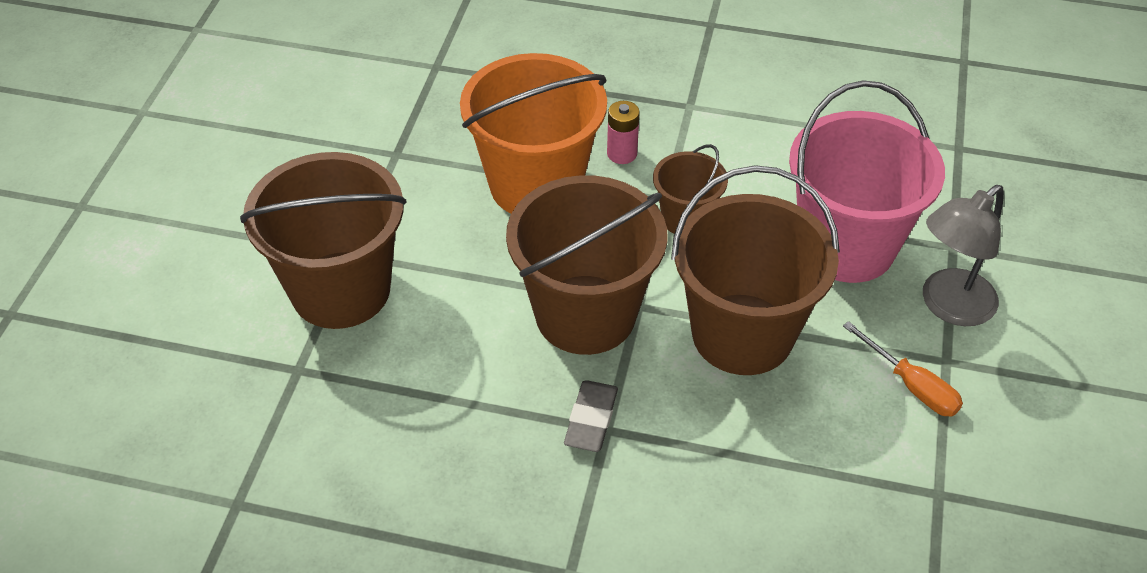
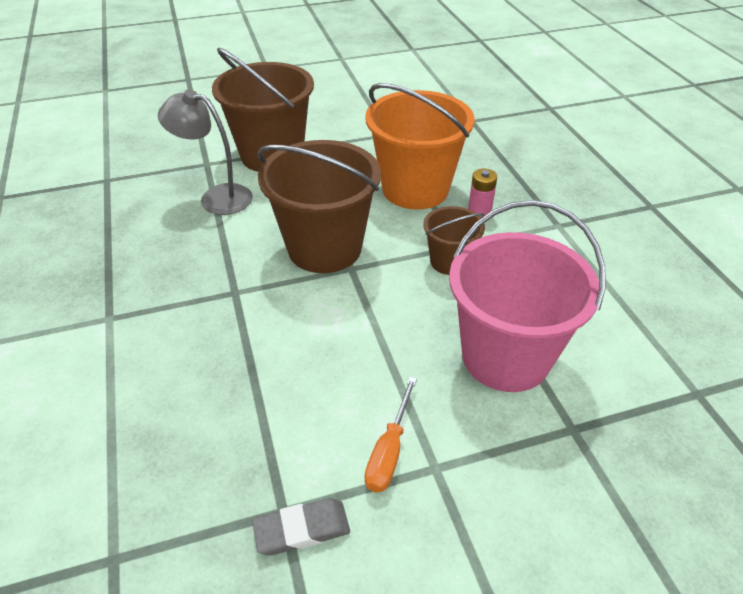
camera: 60 degrees right, 5 degrees down
(591, 419) = (238, 282): grey eraser -> grey eraser (302, 529)
(742, 334) = (365, 328): brown bucket -> none
(948, 306) = (499, 448): grey lamp -> grey lamp (216, 197)

